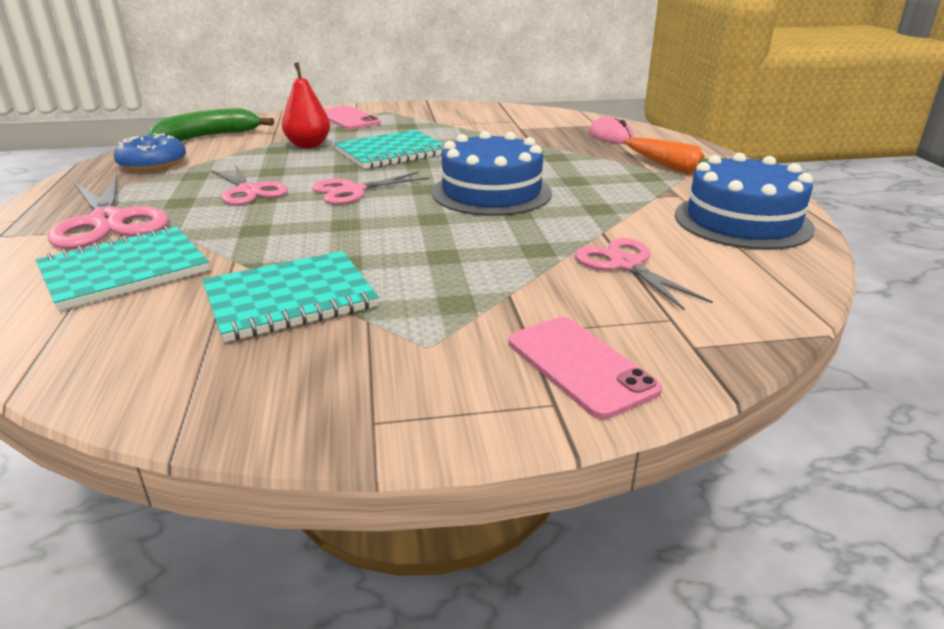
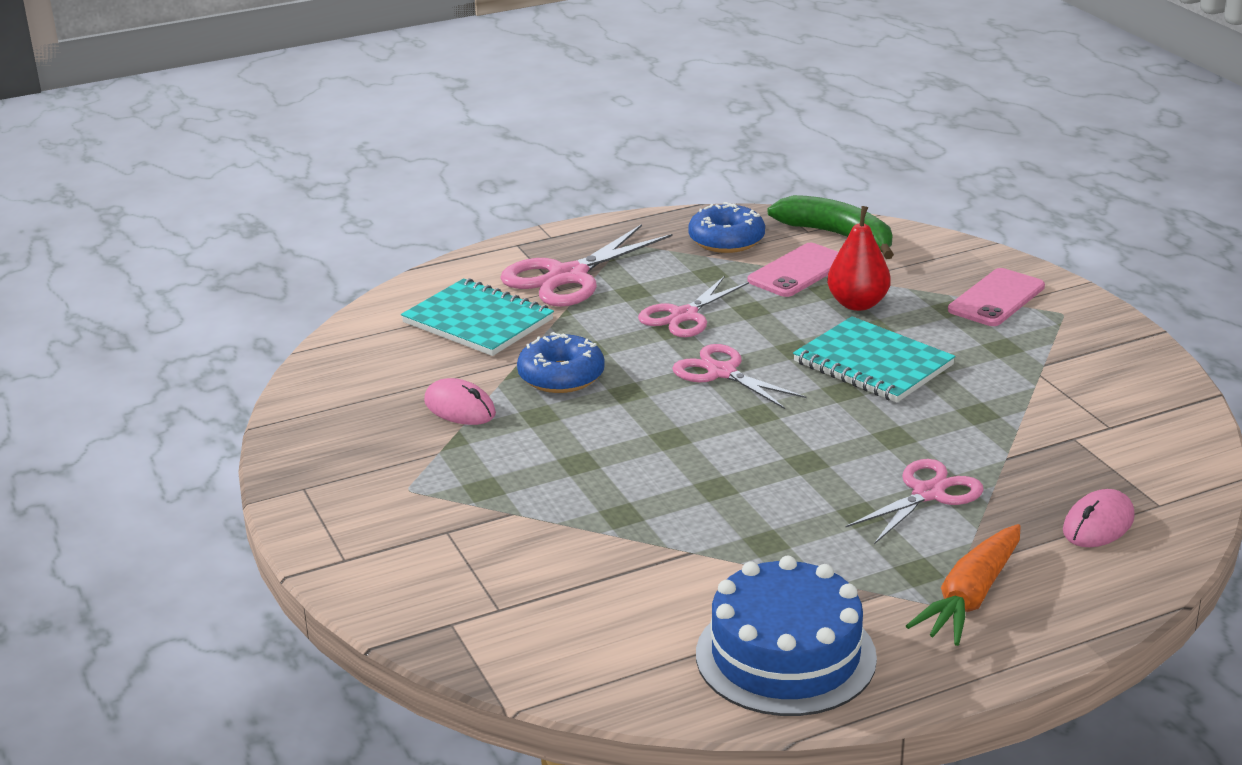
camera: 75 degrees right, 0 degrees up
(287, 245) = (561, 376): none -> blue donut
(290, 299) = (460, 408): turquoise notebook -> pink mouse
(491, 192) = (773, 460): blue cake -> none
(580, 365) = (400, 565): pink phone -> pink phone (798, 271)
(625, 265) = (608, 574): pink scissors -> pink scissors (928, 493)

